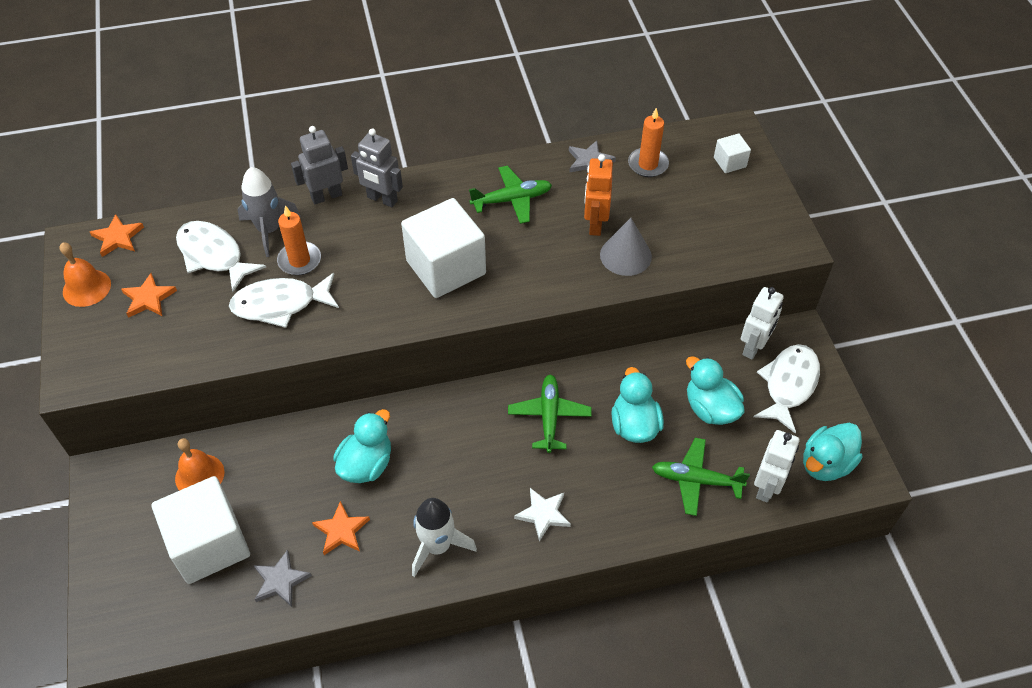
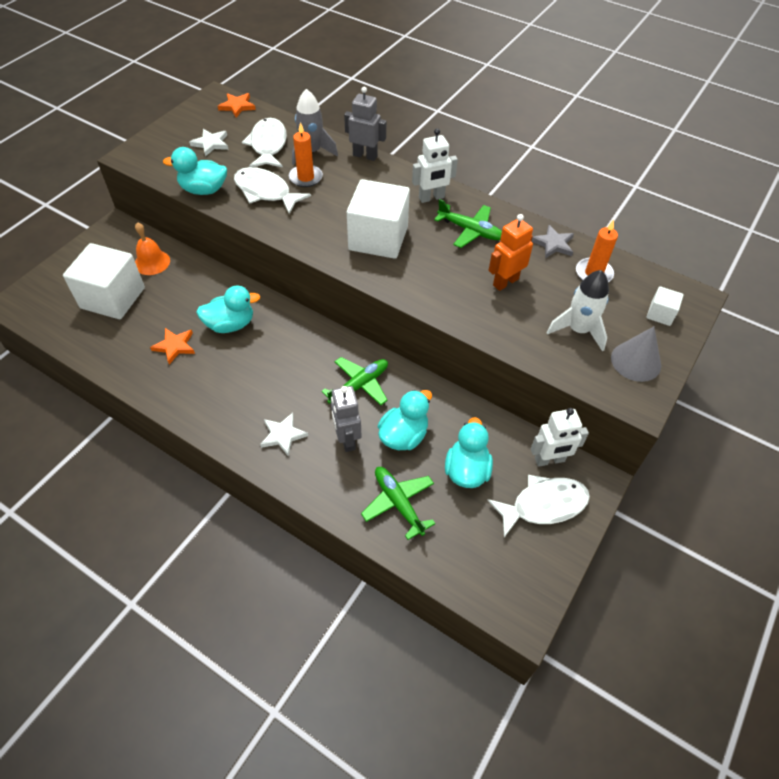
camera: 45 degrees right, 0 degrees up
(86, 288) = (192, 119): orange bell -> none
(148, 298) = (211, 144): orange star -> white star
(280, 580) = (117, 344): grey star -> none
(382, 199) = (393, 178): grey robot -> grey robot (347, 439)
(437, 546) = (207, 398): white rocket -> white rocket (578, 330)
(625, 255) = (500, 315): grey cone -> grey cone (636, 361)
(766, 487) = (439, 552): white robot -> white robot (431, 198)
(826, 464) = (502, 579): turquoise duck -> turquoise duck (203, 190)

